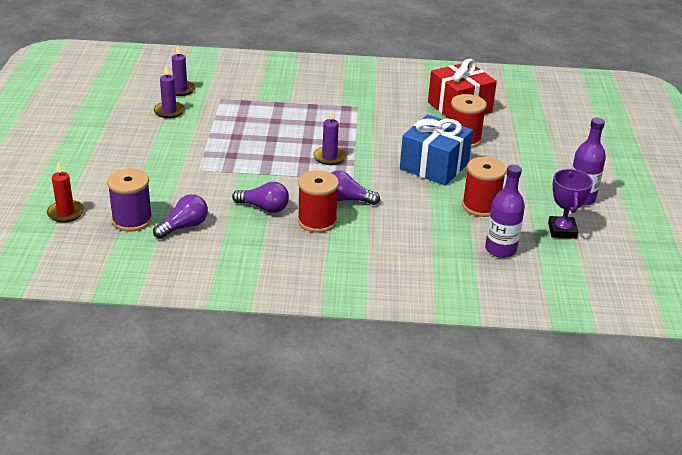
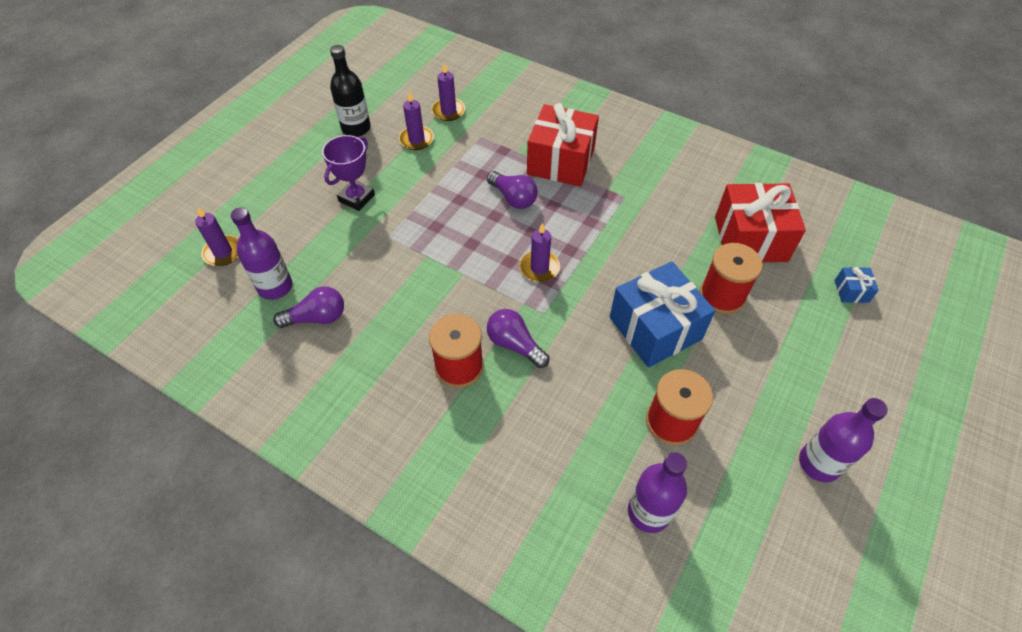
camera: 30 degrees right, 20 degrees up
(66, 213) = (223, 252): red candle -> purple candle
(111, 116) = (356, 128): none -> black bottle
(132, 220) = (275, 287): purple spool -> purple bottle
(264, 208) = (416, 321): purple light bulb -> purple light bulb (513, 198)
(295, 98) = (561, 161): none -> red gift
(540, 117) = (851, 291): none -> blue gift
(562, 230) = (755, 514): purple trophy -> purple trophy (356, 198)

